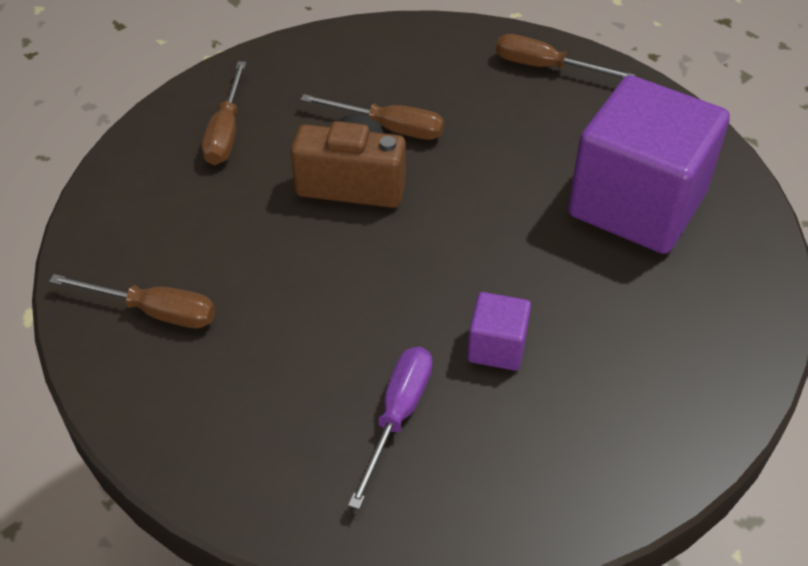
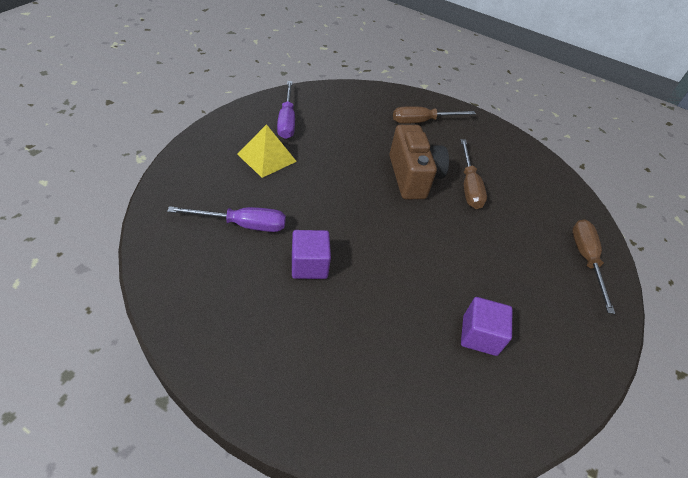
camera: 65 degrees right, 0 degrees up
(154, 312) = (287, 121): brown screwdriver -> purple screwdriver
(246, 358) = (267, 157): none -> yellow pyramid
(637, 204) = (479, 335): purple cube -> purple cube, size x0.43

